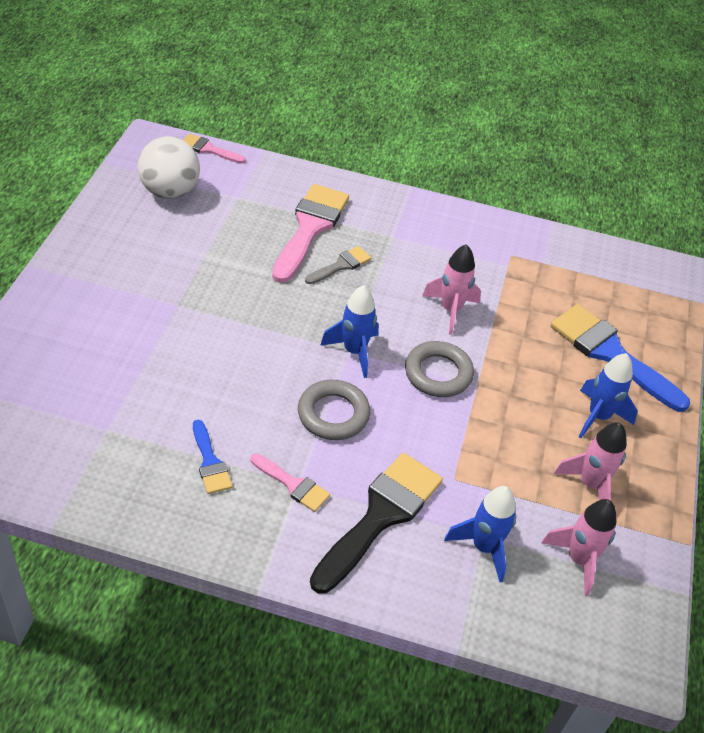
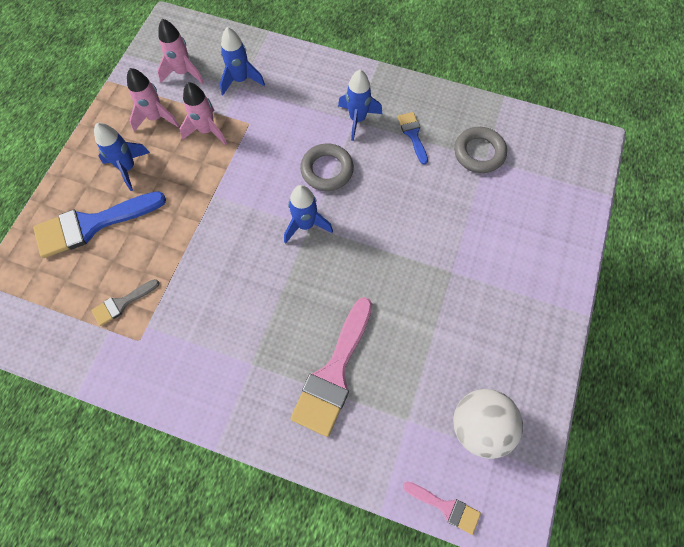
camera: 170 degrees left, 20 degrees up
(293, 485) = (357, 119): pink brush -> blue rocket
(341, 265) = (307, 322): grey brush -> grey brush (122, 303)
(380, 515) = (302, 99): black brush -> none
(438, 373) = (241, 205): grey ring -> grey ring (479, 153)
(450, 310) = (216, 269): pink rocket -> pink rocket (207, 131)
(610, 353) = (92, 225): blue brush -> blue brush turned 105 degrees clockwise

